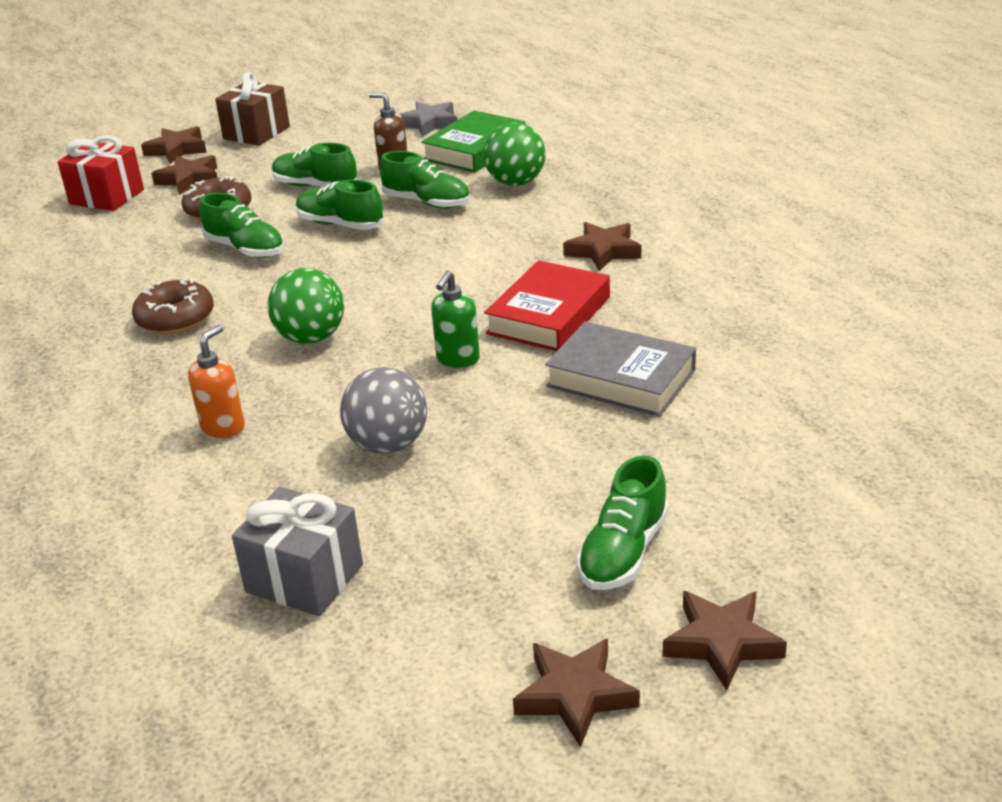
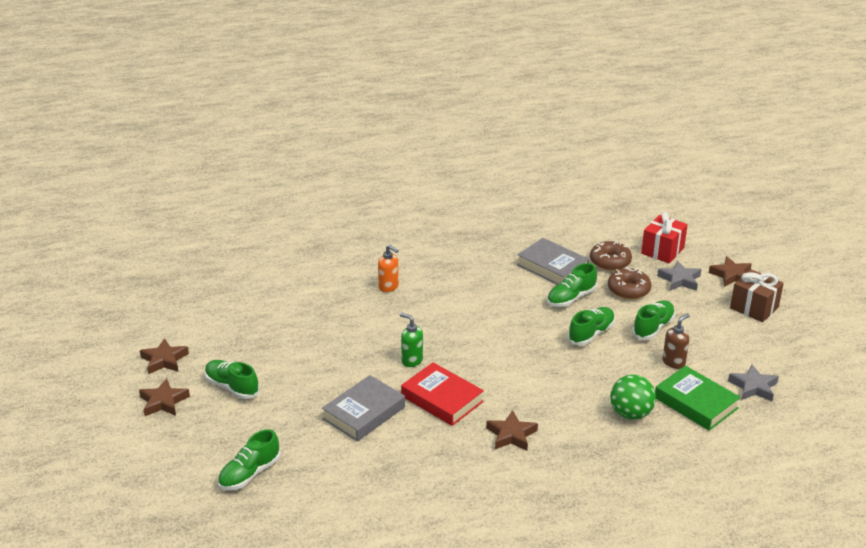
camera: 100 degrees right, 0 degrees up
(152, 274) = (552, 267): none -> grey book
(175, 319) = (498, 274): brown donut -> brown donut (610, 262)
(189, 179) = (680, 280): brown star -> grey star
(304, 578) = (270, 303): grey gift -> none
(311, 338) = (457, 315): green ball -> none
(388, 445) = (348, 331): grey ball -> none
(427, 203) = (611, 371): green shoe -> green shoe (249, 474)

